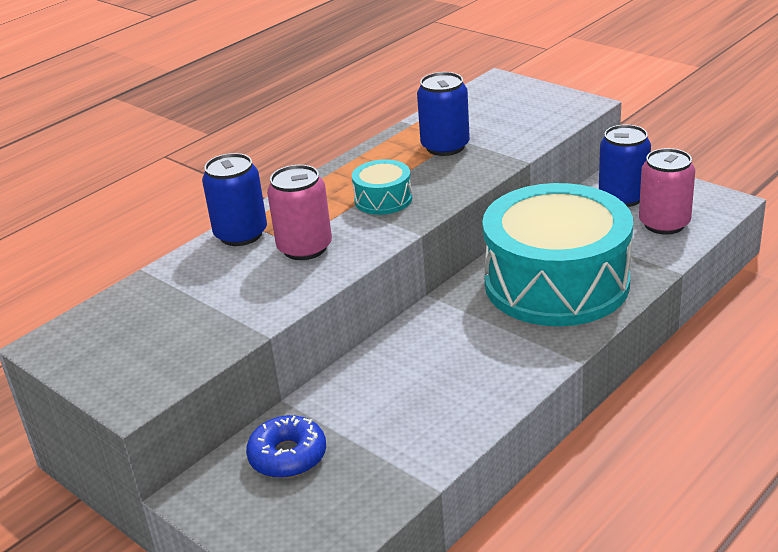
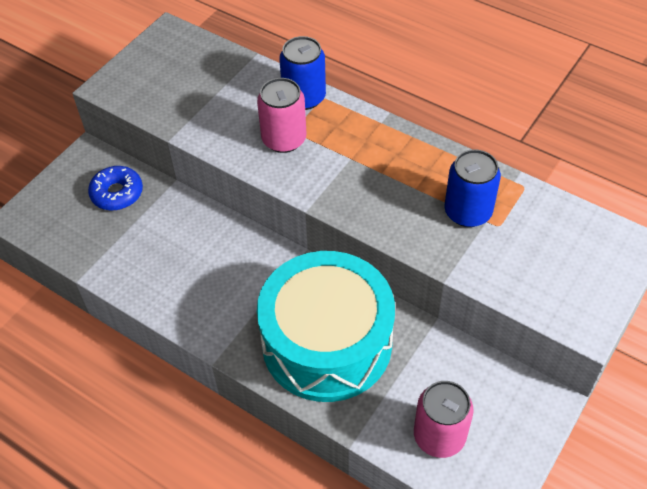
camera: 80 degrees right, 20 degrees up
(383, 199) = (363, 178): turquoise drum -> none
(623, 197) = (489, 398): blue can -> none

